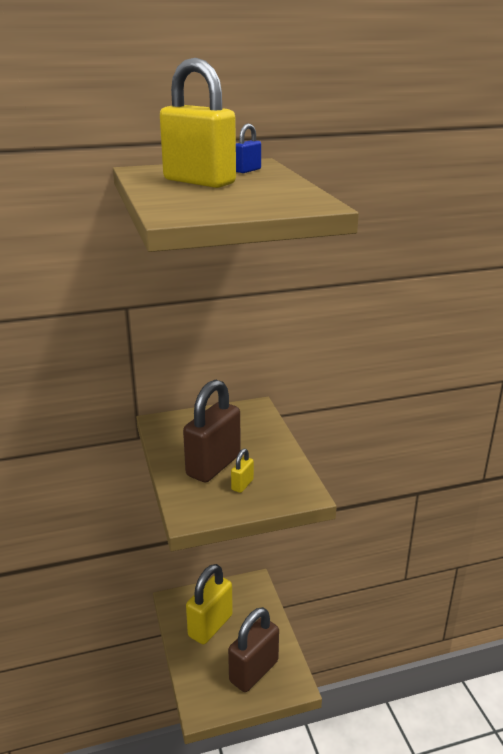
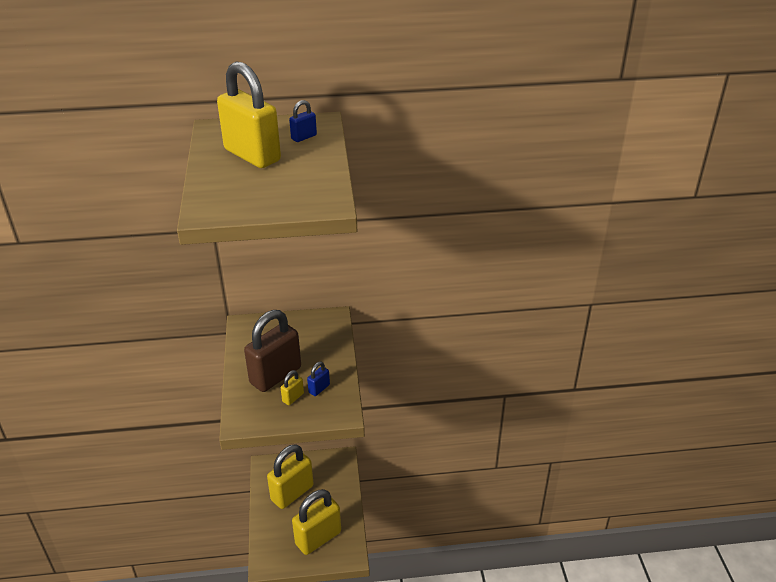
camera: 10 degrees right, 10 degrees up
(254, 671) = (318, 538): brown padlock -> yellow padlock
(269, 473) = (319, 389): none -> blue padlock

